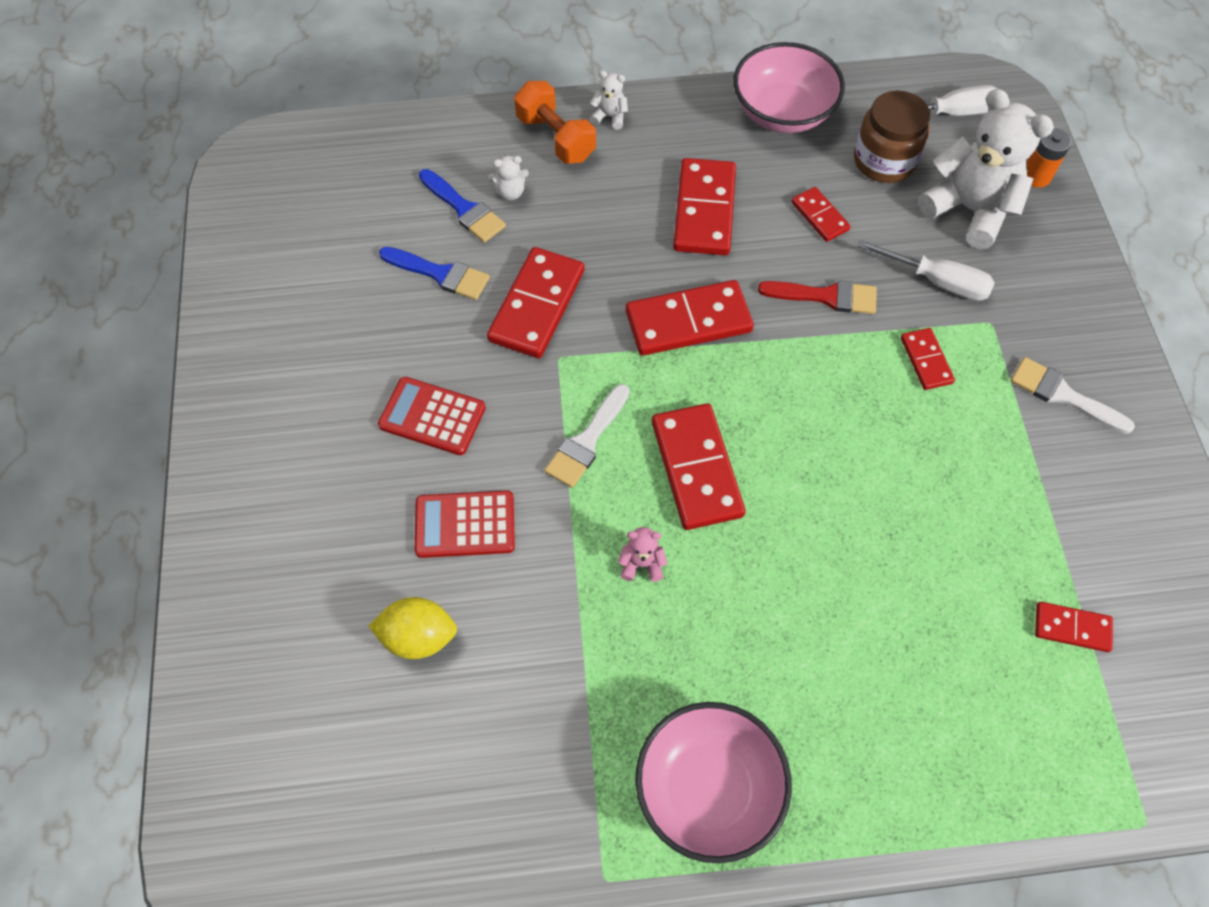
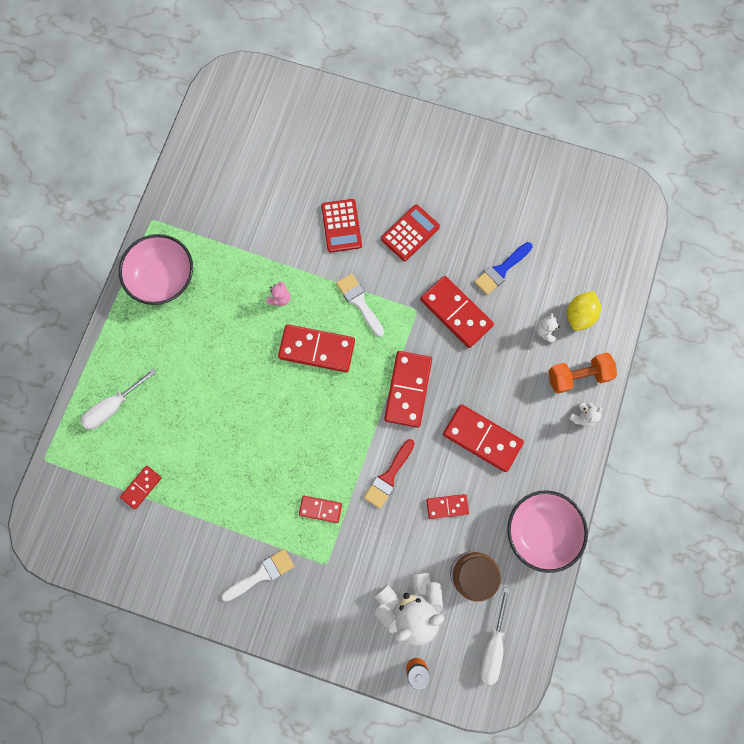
camera: 115 degrees right, 15 degrees up
(418, 636) = (295, 185): yellow lemon -> yellow lemon (579, 315)
(464, 209) = (543, 300): blue brush -> none
(465, 525) = (341, 226): red calculator -> red calculator turned 150 degrees clockwise
(938, 282) = (368, 550): white screwdriver -> white screwdriver (113, 407)

